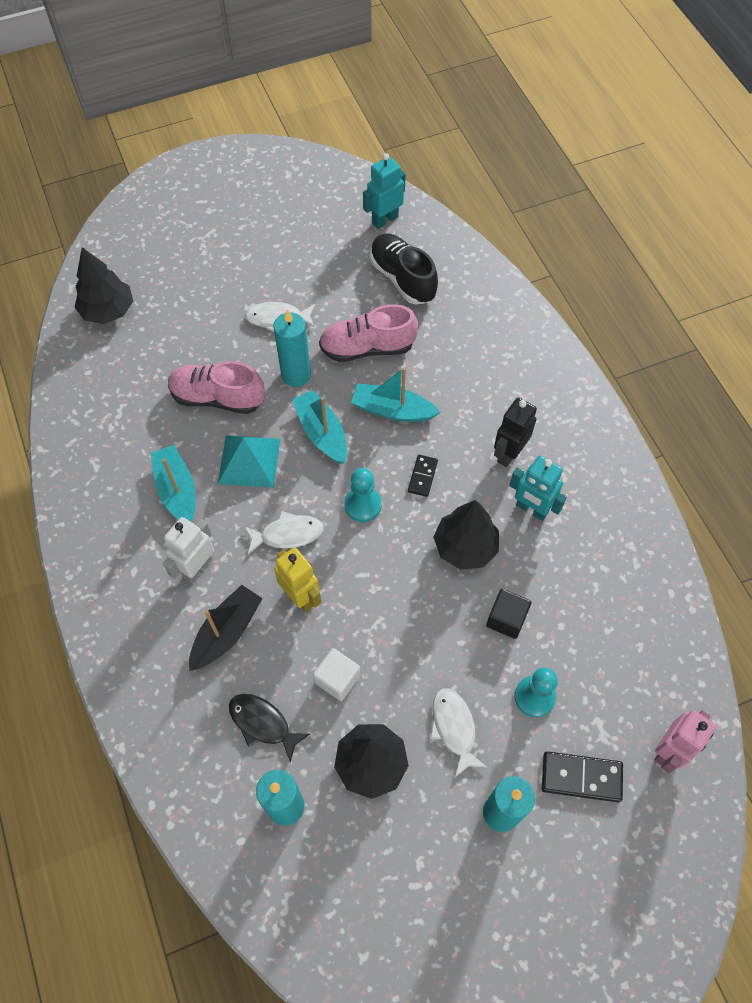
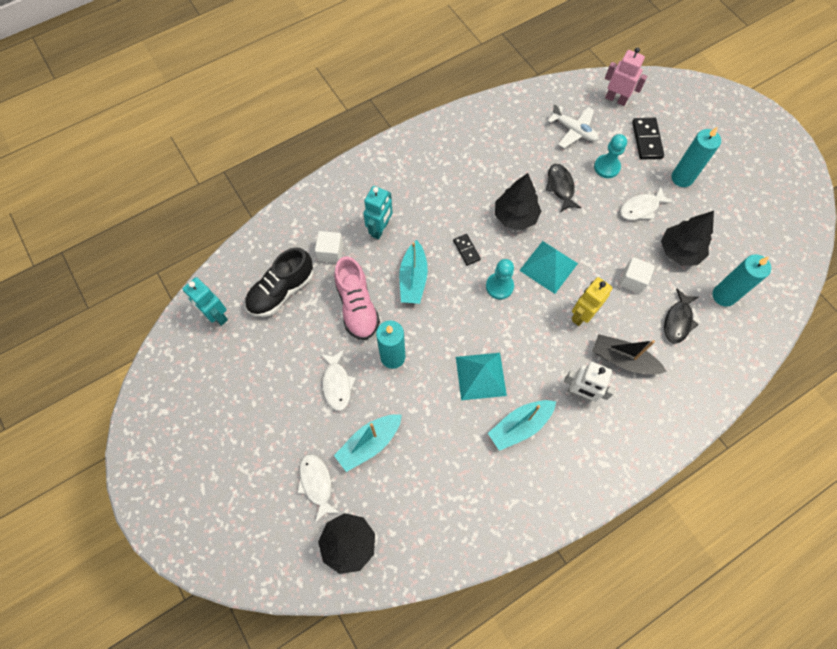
camera: 100 degrees left, 5 degrees up
(217, 398) = (426, 415): pink shoe -> none
(287, 534) = (536, 334): white fish -> white fish (316, 484)
(322, 433) = (444, 326): turquoise boat -> turquoise boat (369, 443)
(380, 572) = (548, 266): none -> turquoise pyramid
(422, 476) = (466, 250): black domino -> black domino turned 60 degrees clockwise
(445, 329) = (330, 252): none -> white cube
(506, 619) = (560, 187): black cube -> black fish
(509, 453) = (435, 198): black robot -> none
(531, 509) = (476, 180): turquoise robot -> turquoise robot (380, 229)
(608, 664) = (573, 130): none -> white plane

